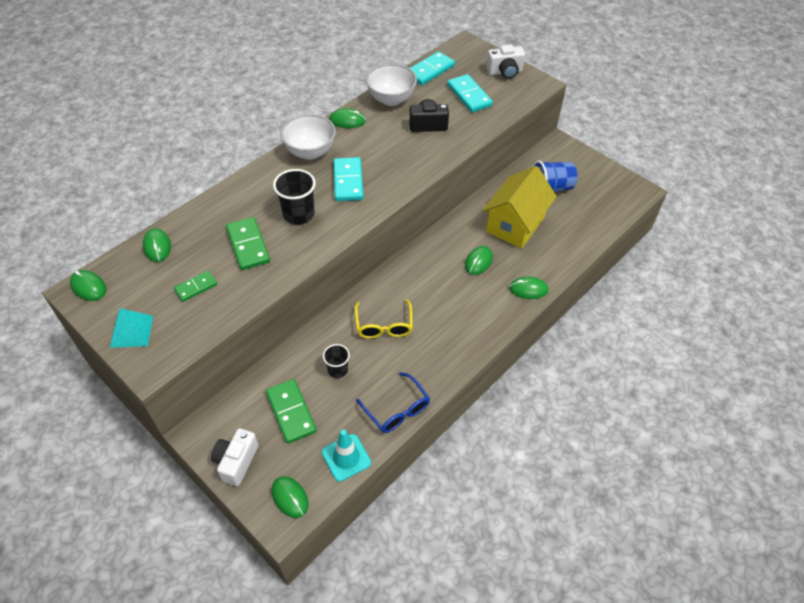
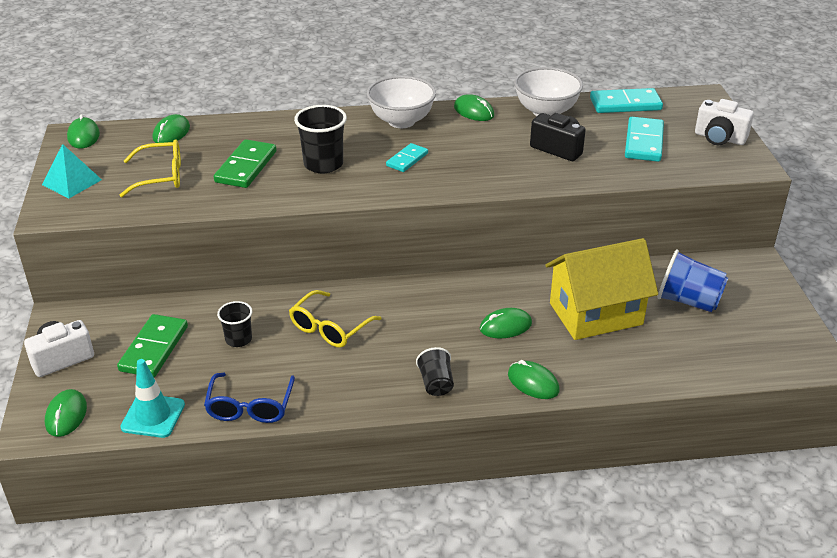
camera: 40 degrees right, 15 degrees down
(196, 287) = (161, 176): green domino -> yellow glasses
(348, 181) = (407, 160): turquoise domino -> turquoise domino, size x0.61
(481, 323) = (436, 384): none -> black cup

